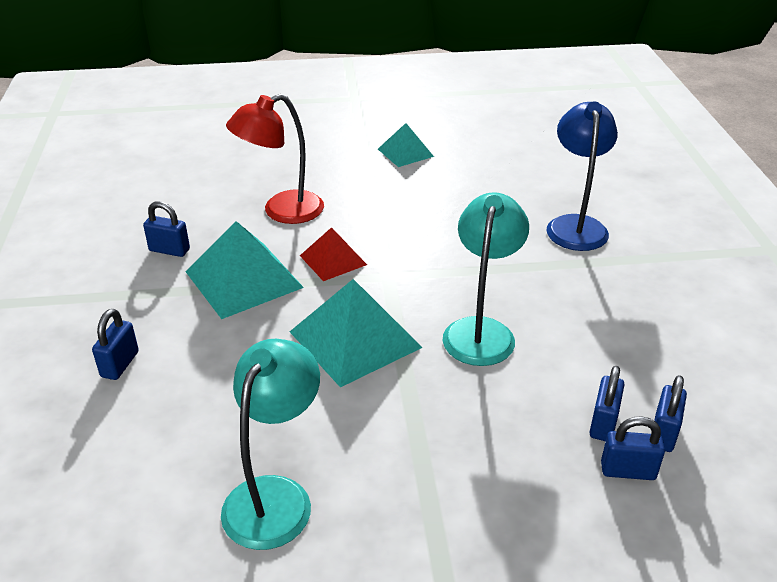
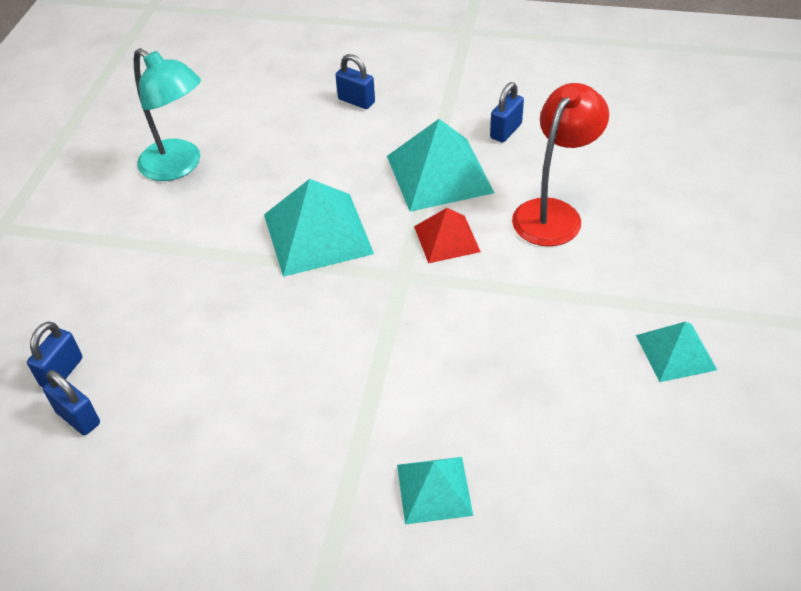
camera: 110 degrees right, 10 degrees up
(282, 211) = (553, 213): red lamp -> red lamp turned 45 degrees clockwise
(481, 331) = (282, 326): turquoise lamp -> none
(575, 225) = (434, 489): blue lamp -> turquoise pyramid
(603, 423) = (118, 376): blue padlock -> none

